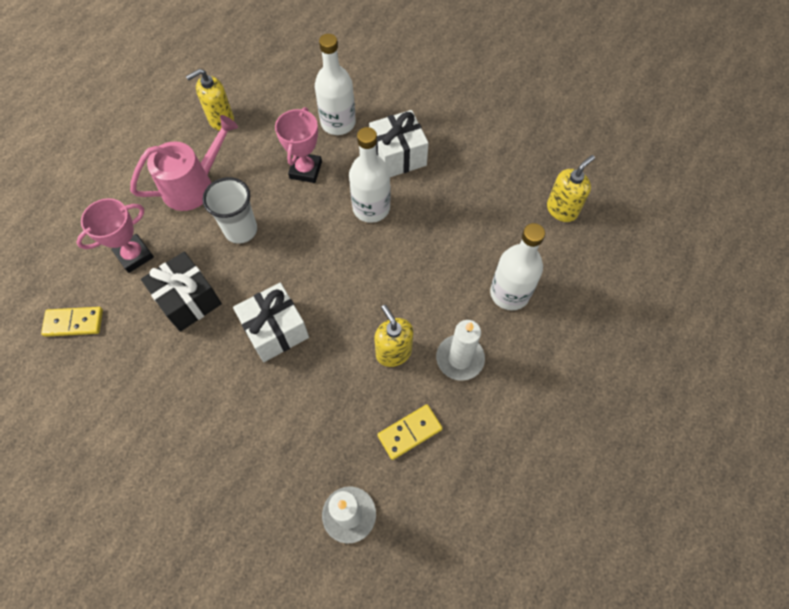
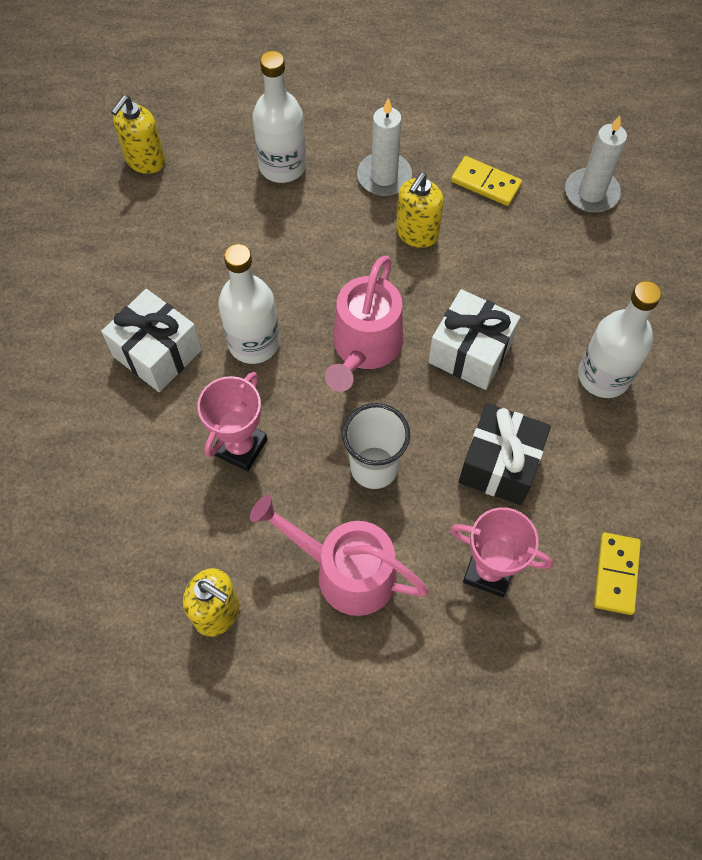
camera: 120 degrees left, 0 degrees up
(74, 322) = (616, 574): yellow domino -> yellow domino turned 45 degrees clockwise
(305, 170) = (240, 447): pink trophy -> pink trophy turned 45 degrees counterclockwise
(325, 268) = (365, 347): none -> pink watering can
(338, 123) = (140, 452): white bottle -> white bottle (603, 376)
(562, 209) = (145, 161): yellow soap dispenser -> yellow soap dispenser turned 75 degrees counterclockwise

